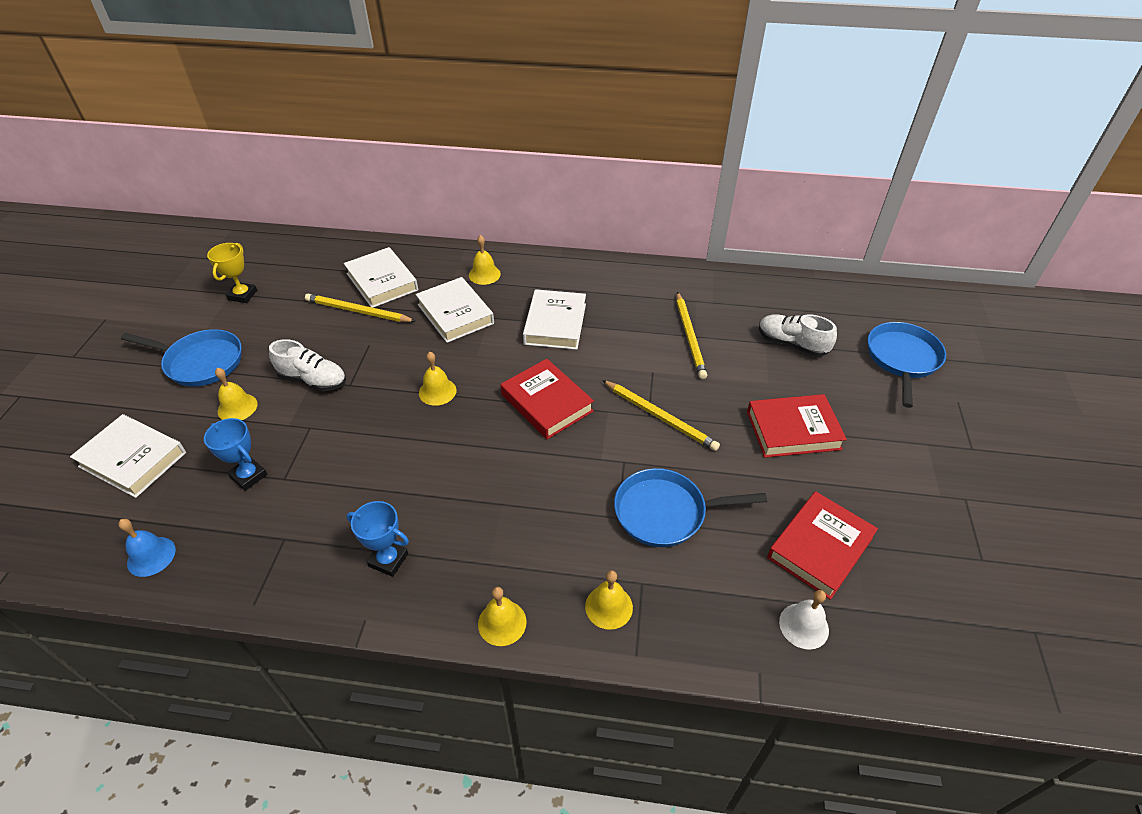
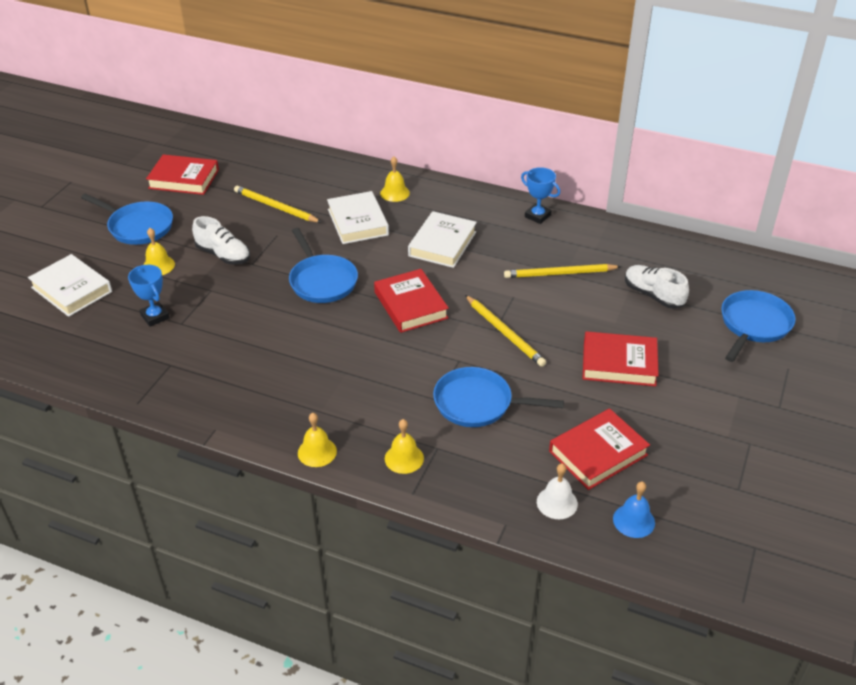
camera: 15 degrees right, 5 degrees down
(151, 556) = (71, 358): blue bell -> blue bell (634, 520)
(242, 295) = (184, 179): yellow trophy -> red book
(382, 282) = (303, 186): white book -> none
(388, 560) = (244, 394): blue trophy -> blue trophy (537, 216)
(437, 391) = (322, 281): yellow bell -> blue pan
(689, 336) = (560, 273): yellow pencil -> yellow pencil turned 75 degrees clockwise

